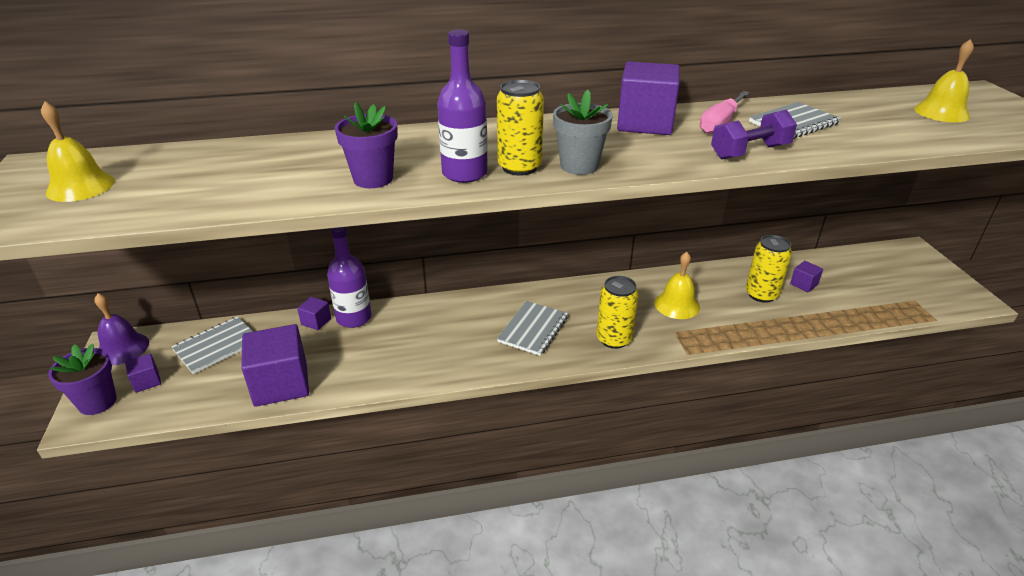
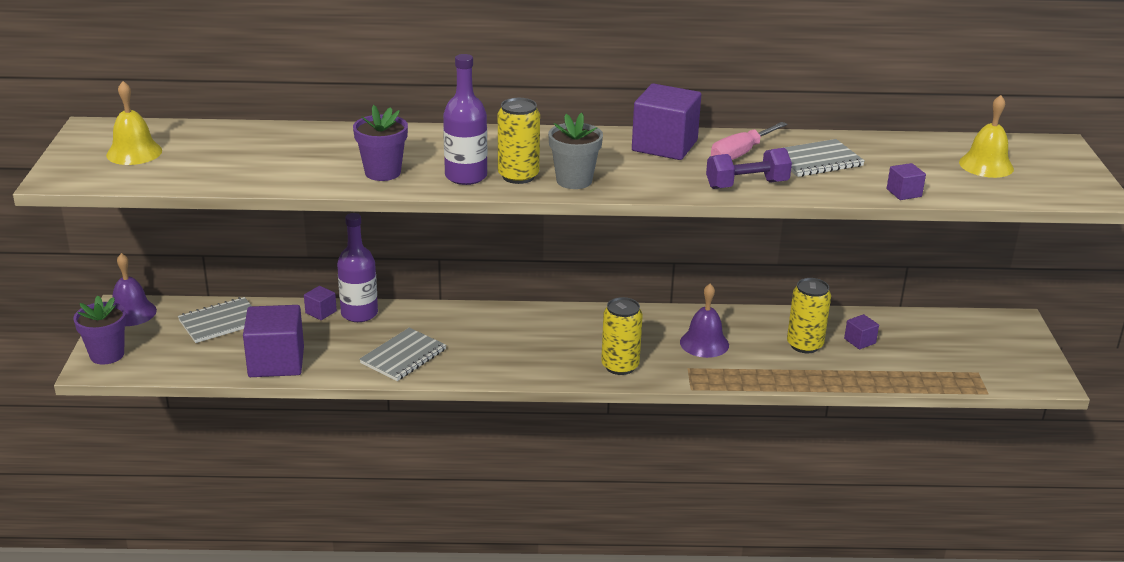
camera: 10 degrees right, 5 degrees down
(147, 381) = (152, 344): purple cube -> purple cube (904, 193)
(533, 329) = (539, 347): grey notebook -> grey notebook (403, 356)
(677, 305) = (704, 343): yellow bell -> purple bell

